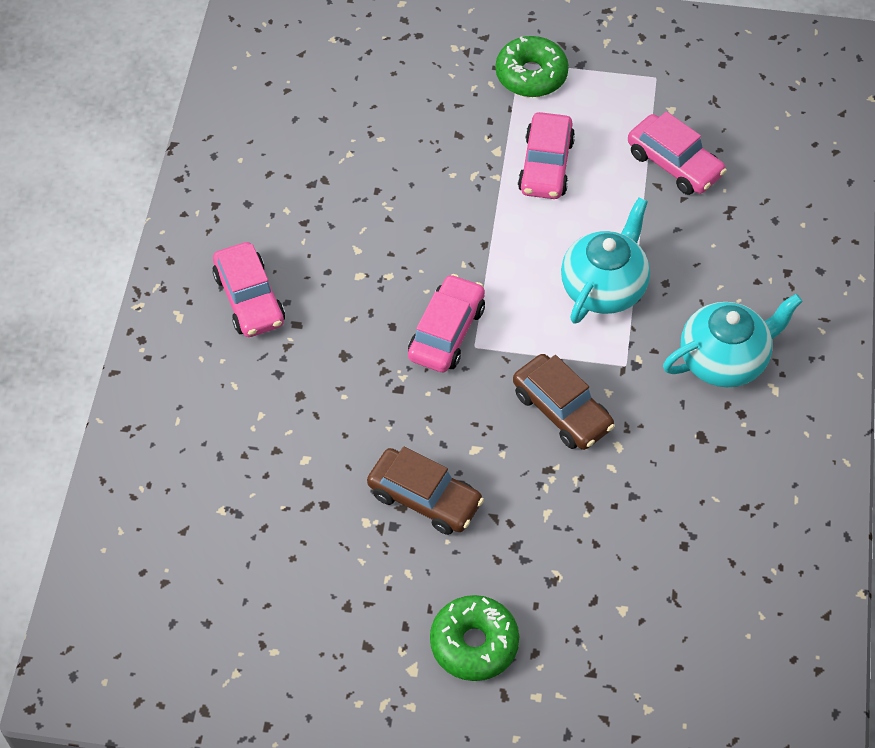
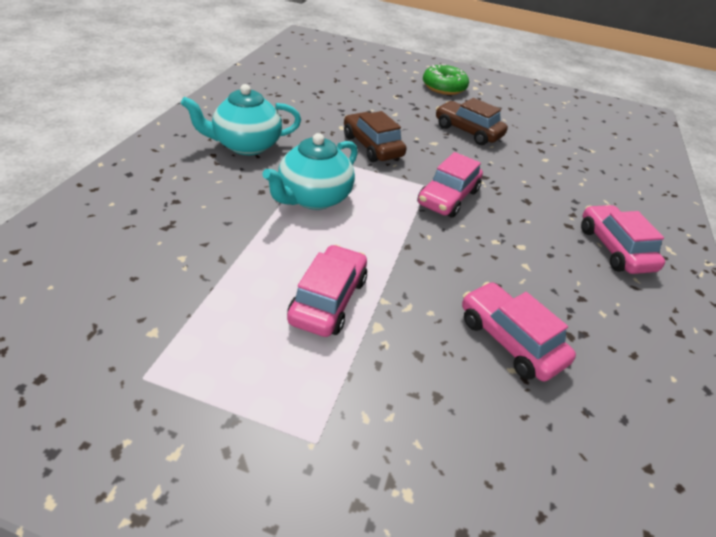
camera: 175 degrees left, 15 degrees down
(531, 75) = (307, 418): green donut -> none
(674, 164) = (191, 274): pink car -> pink car (509, 340)

